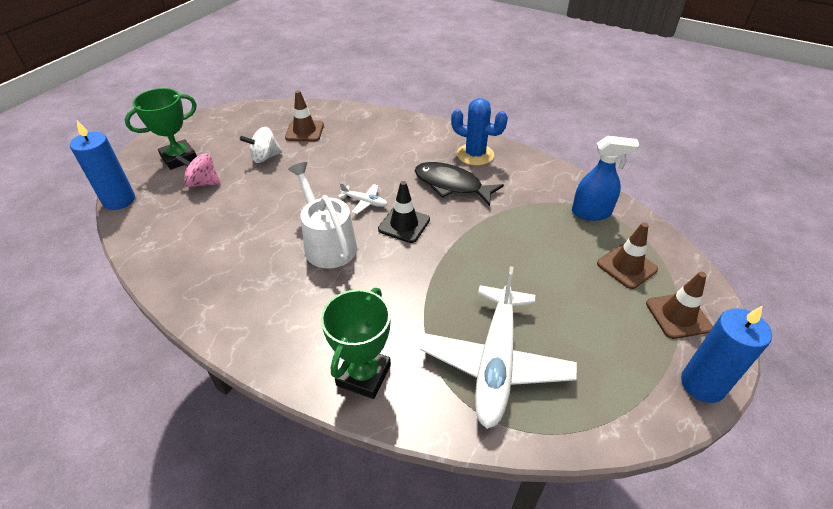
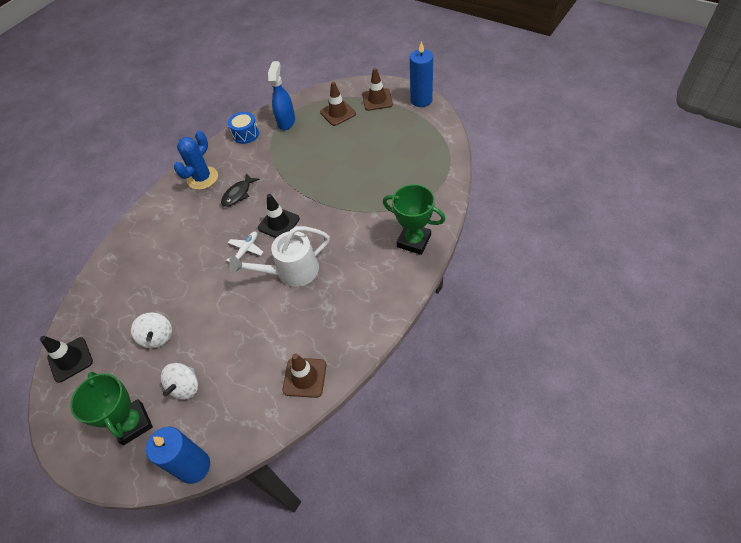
camera: 80 degrees left, 10 degrees up
(203, 183) = (185, 387): pink spinning top -> white spinning top
(256, 114) = (70, 359): none -> black traffic cone
(304, 131) = (122, 307): brown traffic cone -> brown traffic cone (304, 377)
(451, 185) = (238, 194): black fish -> black fish, size x0.63
(496, 362) = (406, 178): white plane -> none
(556, 178) = (246, 134): none -> blue drum

